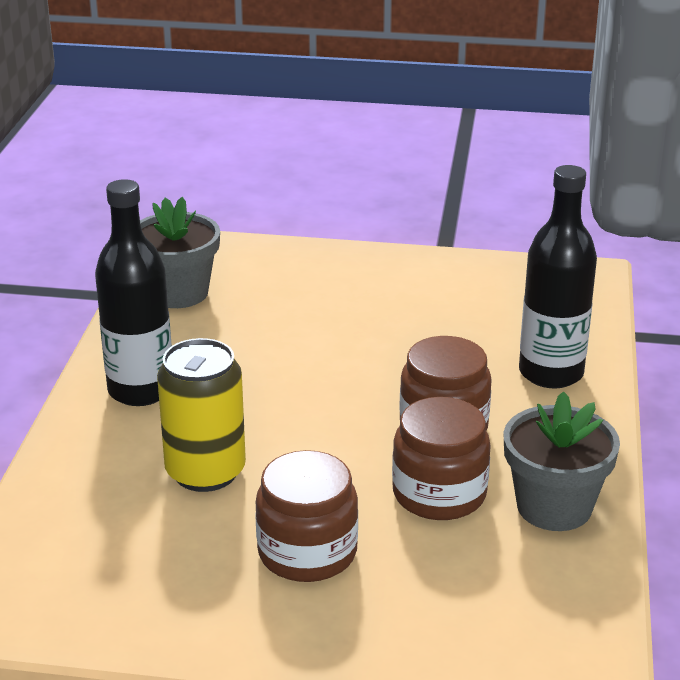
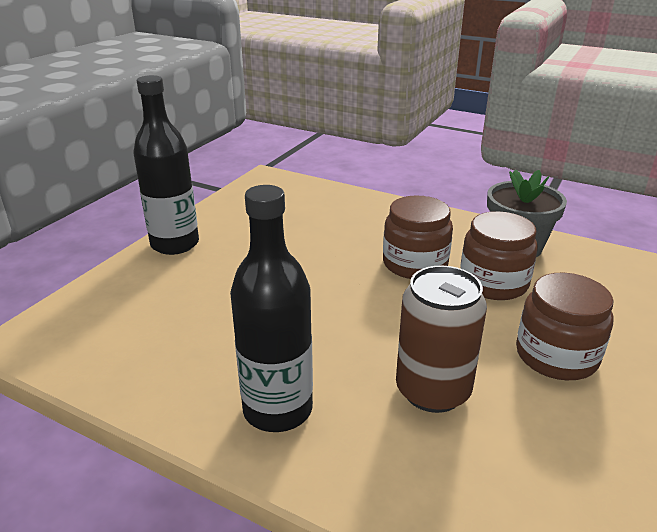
camera: 70 degrees left, 0 degrees up
(178, 293) = (119, 352): grey flower pot -> none
(205, 472) = (433, 390): yellow can -> brown can
(551, 373) = (371, 214): black bottle -> black bottle (175, 244)

